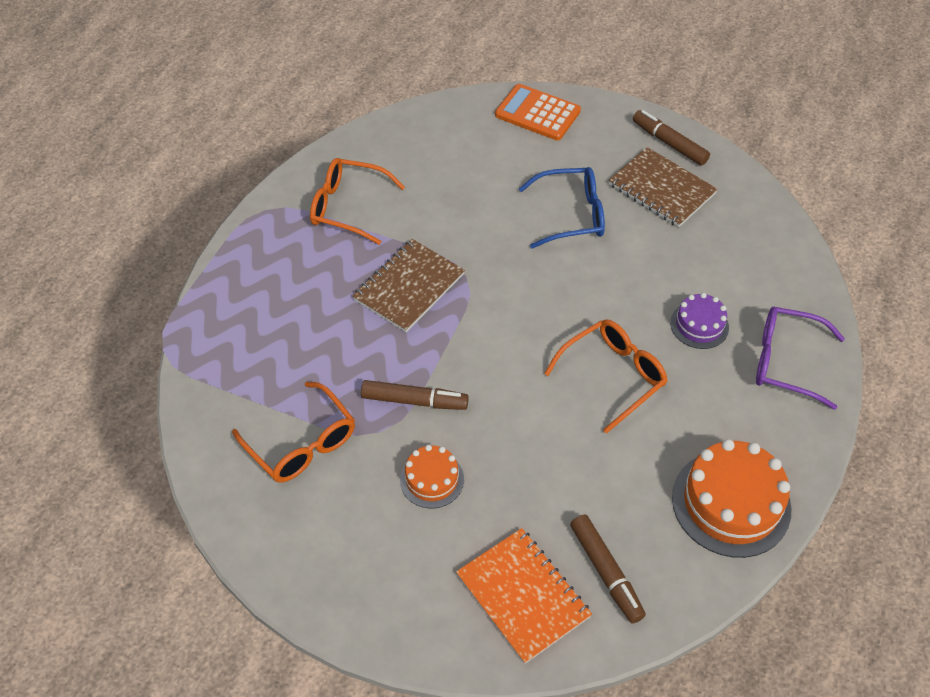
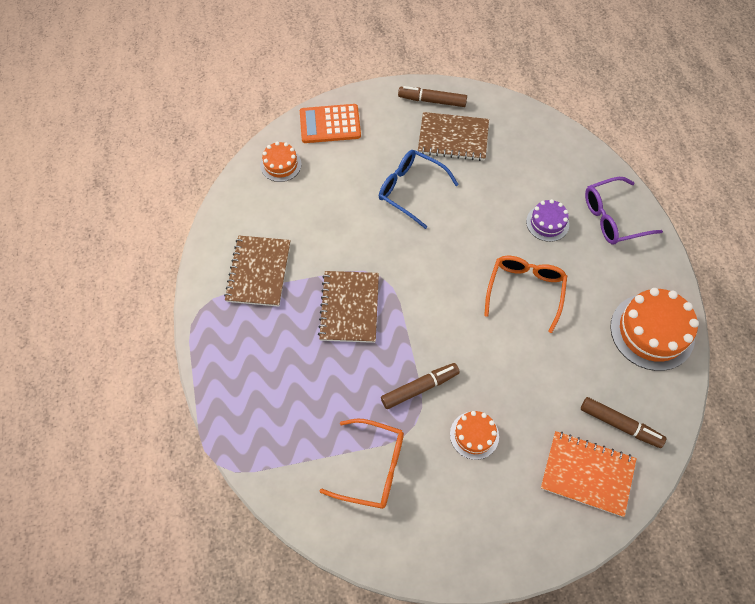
camera: 35 degrees left, 10 degrees up
(349, 207) = (258, 272): orange glasses -> brown notebook
(454, 125) = (281, 164): none -> orange cake
(570, 215) = (411, 190): blue glasses -> blue glasses turned 105 degrees counterclockwise

